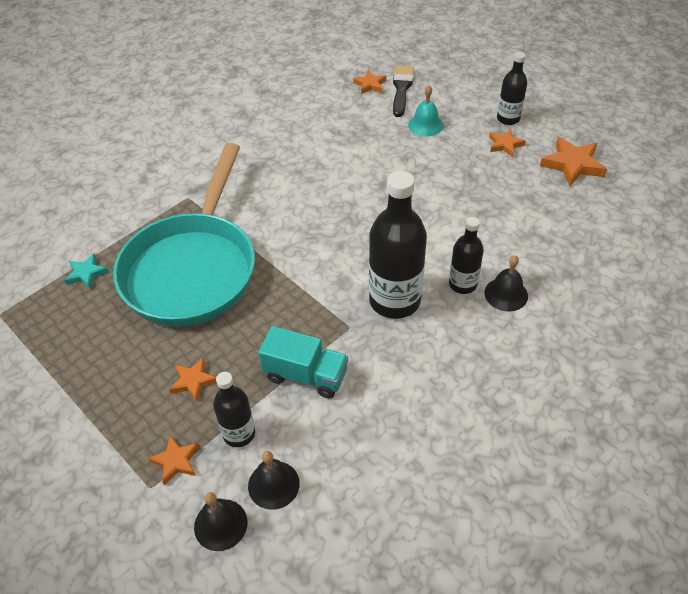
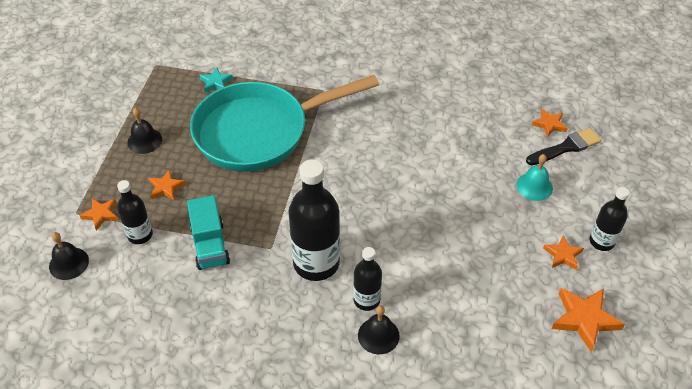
camera: 55 degrees right, 0 degrees up
(273, 484) = (112, 275): black bell -> black bell (144, 141)

